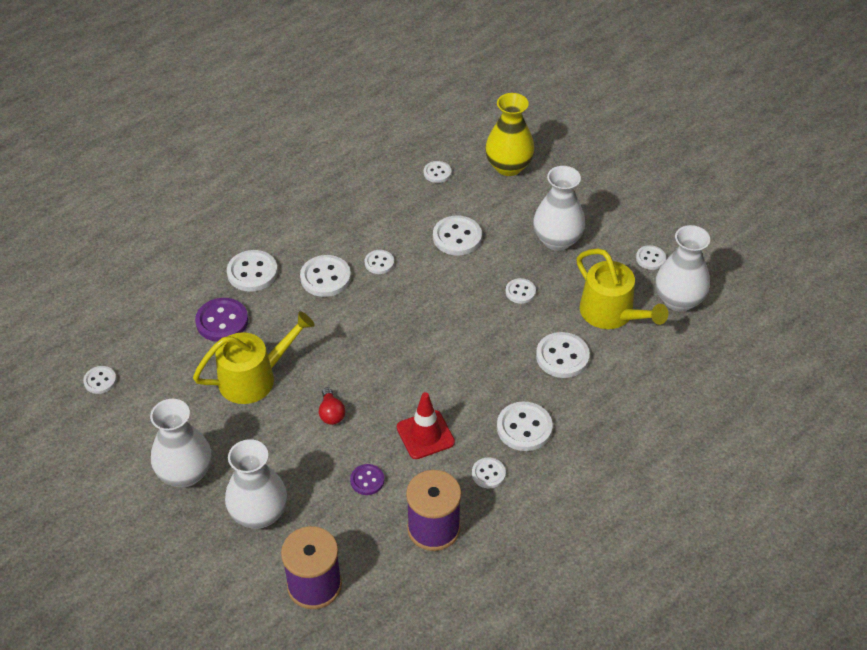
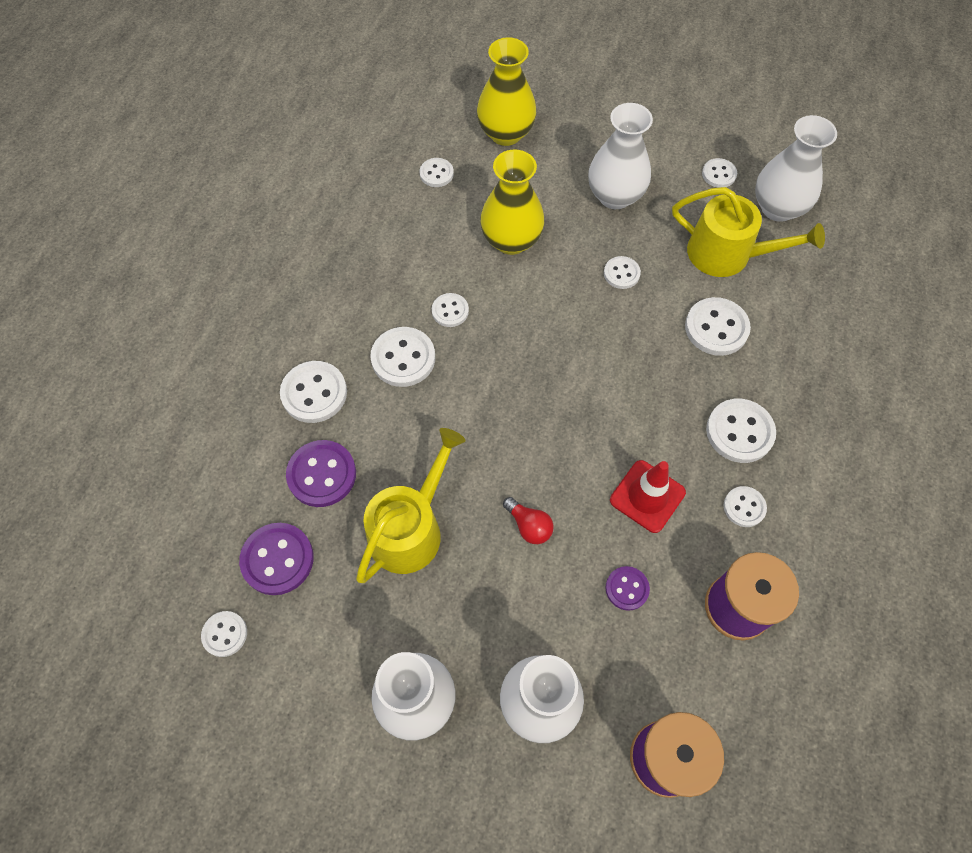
camera: 30 degrees left, 15 degrees up
(160, 356) = (277, 559): none -> purple button
(457, 237) = (511, 240): white button -> yellow vase

